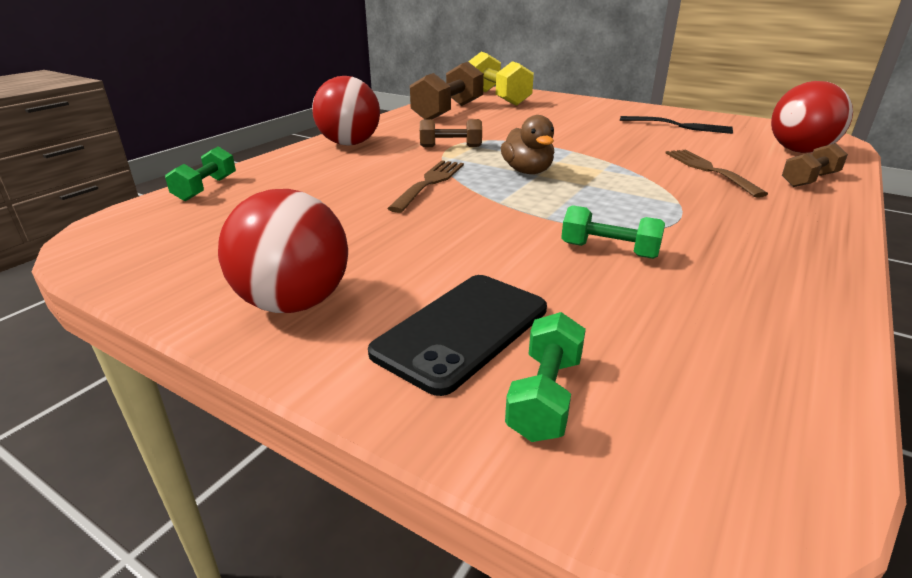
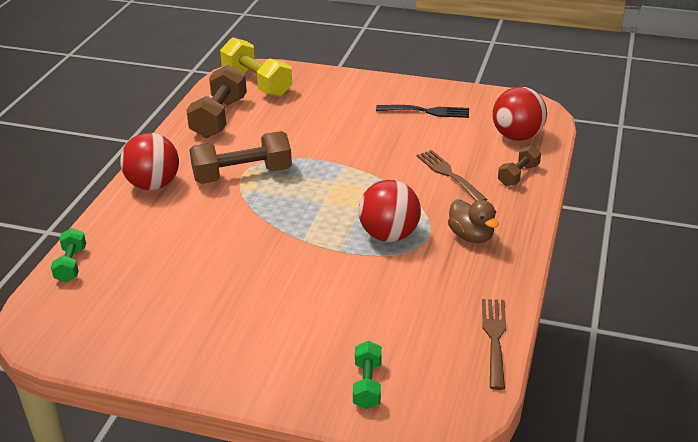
camera: 15 degrees left, 5 degrees up
(294, 303) = (208, 356): red ball -> red ball (389, 235)
(429, 183) = (244, 227): brown fork -> brown fork (494, 338)
(450, 147) = (242, 175): brown dumbbell -> brown dumbbell, size x1.84
(462, 330) = (314, 355): black phone -> none
(527, 171) = (314, 199): brown duck -> brown duck (471, 236)
(609, 250) = (386, 276): green dumbbell -> none

